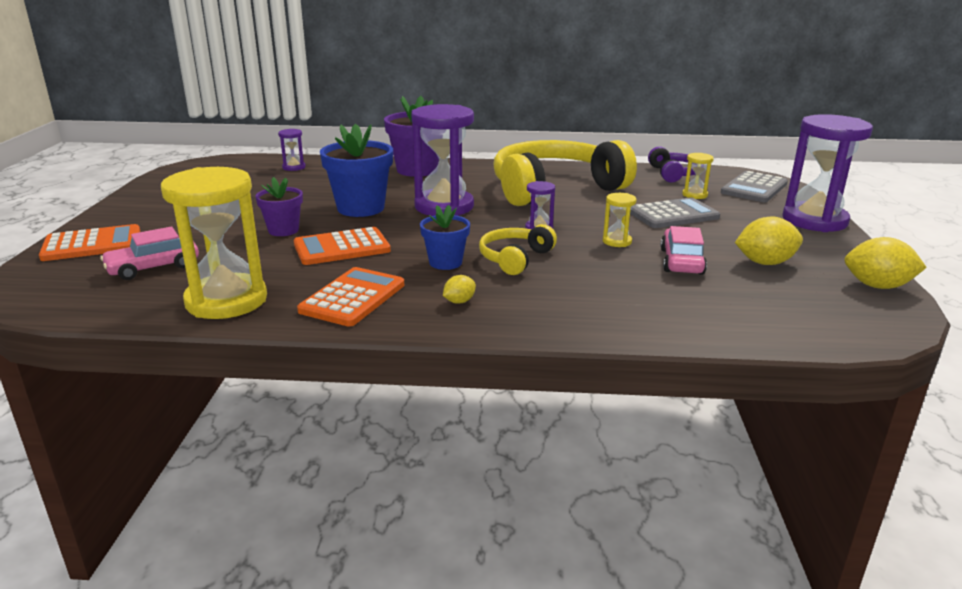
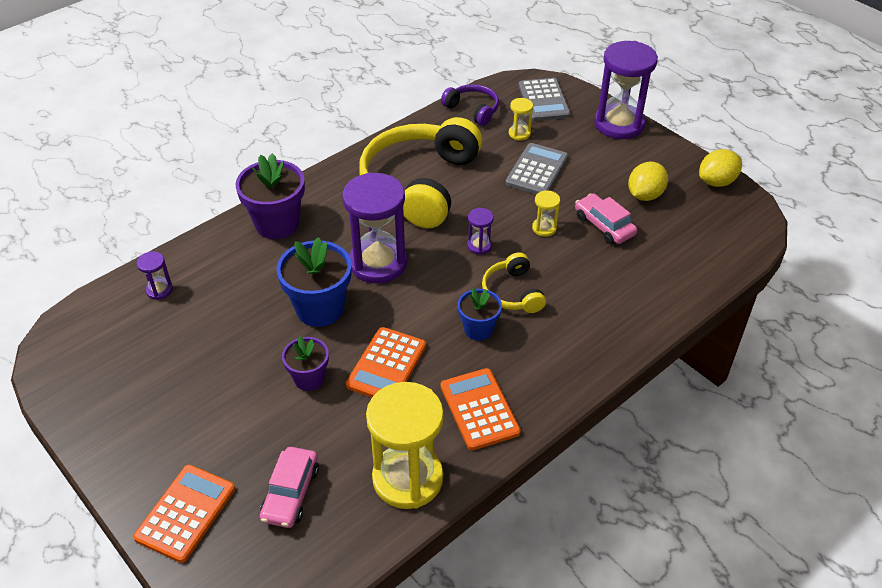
camera: 45 degrees left, 20 degrees up
(459, 301) = (543, 362): yellow lemon -> none

